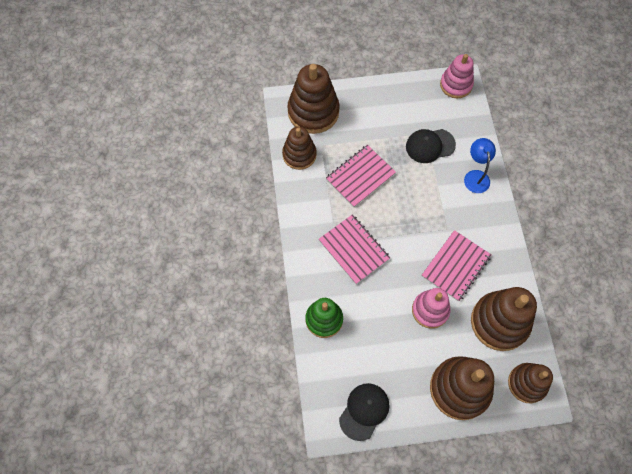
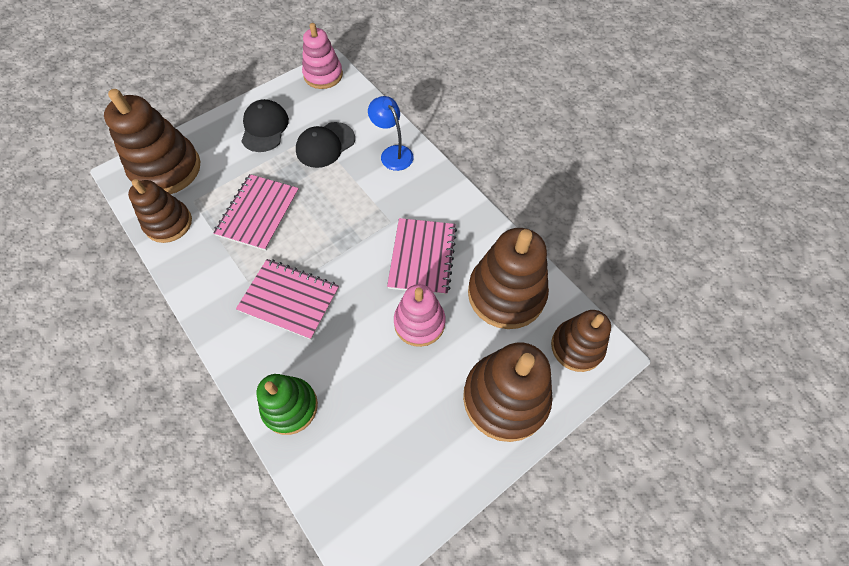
camera: 30 degrees left, 5 degrees down
(364, 411) = (402, 500): black cap -> black cap (265, 128)

